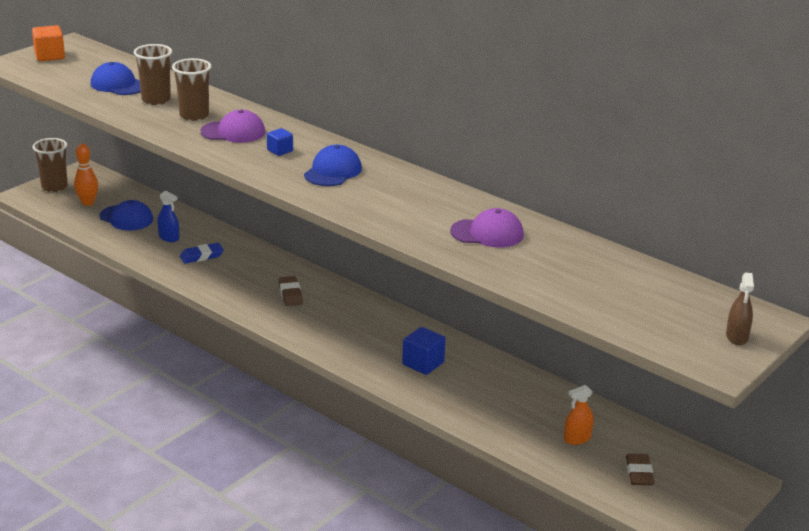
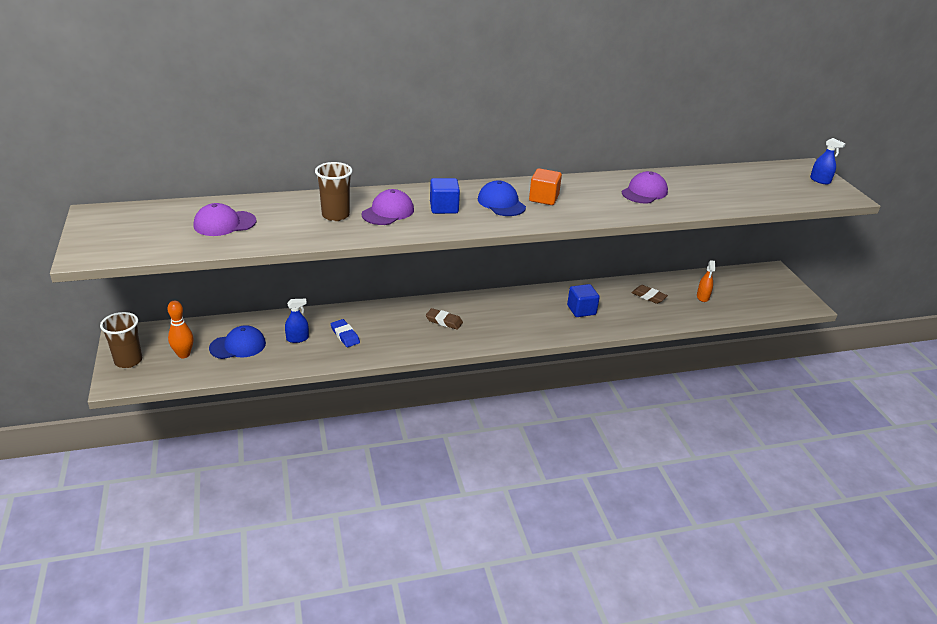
camera: 55 degrees left, 5 degrees up
(49, 56) = (105, 231): orange cube -> orange cube (543, 198)
(118, 85) = (224, 223): blue cap -> purple cap
(156, 100) = (281, 219): brown cup -> none
(201, 256) = (345, 335): blue eraser -> blue eraser turned 45 degrees counterclockwise
(280, 151) = (444, 208): blue cube -> blue cube, size x1.59
(639, 473) = (748, 294): brown eraser -> brown eraser (648, 296)
(737, 337) = (820, 180): brown spray bottle -> blue spray bottle

